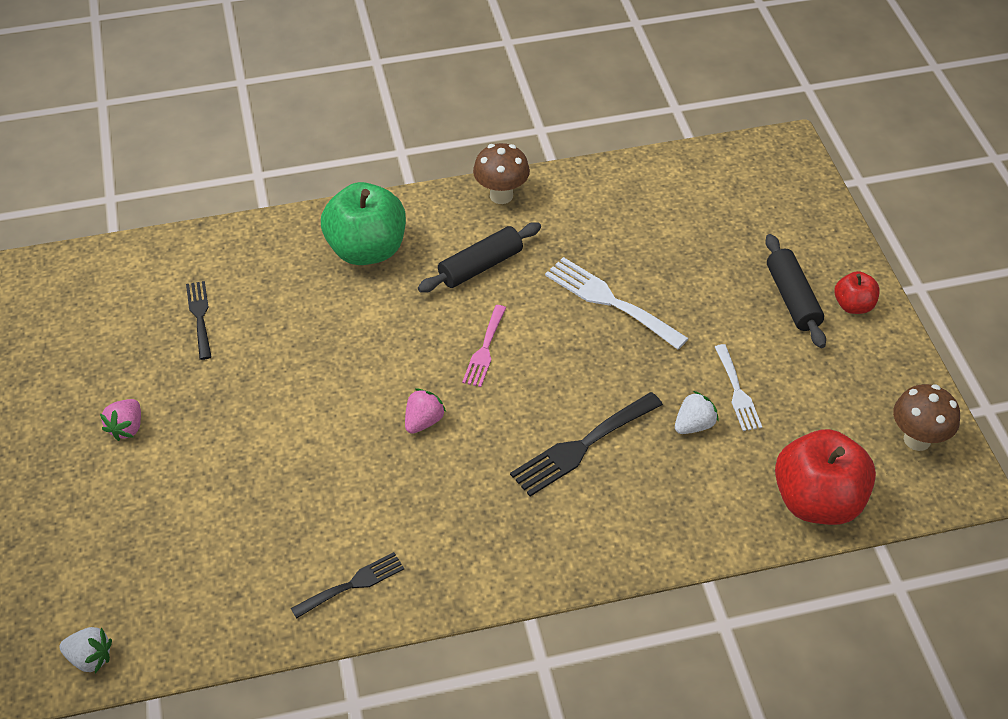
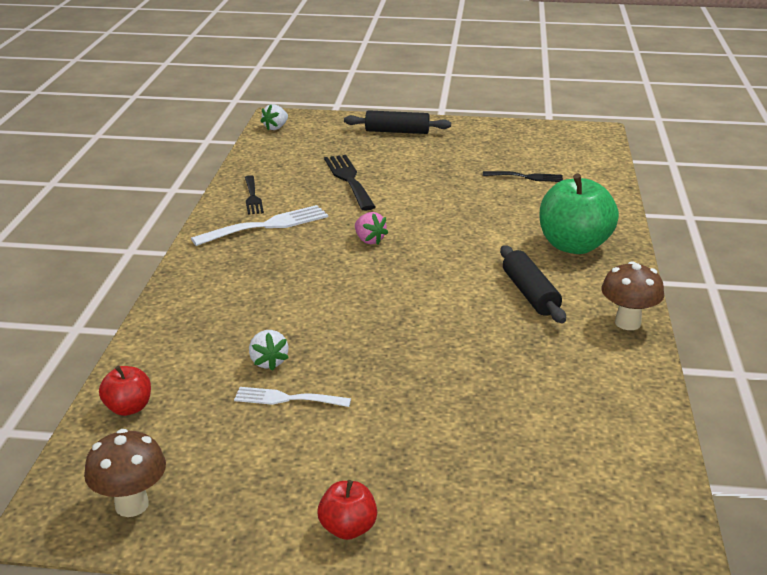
camera: 110 degrees right, 20 degrees down
(127, 428) = (436, 148): pink strawberry -> none
(485, 349) = (427, 277): pink fork -> none
(582, 446) = (291, 300): black fork -> black fork (349, 180)
(610, 301) = (449, 353): white fork -> white fork (267, 226)
(792, 298) = (386, 480): black rolling pin -> black rolling pin (397, 132)
(817, 501) = (128, 408): red apple -> red apple, size x0.51

